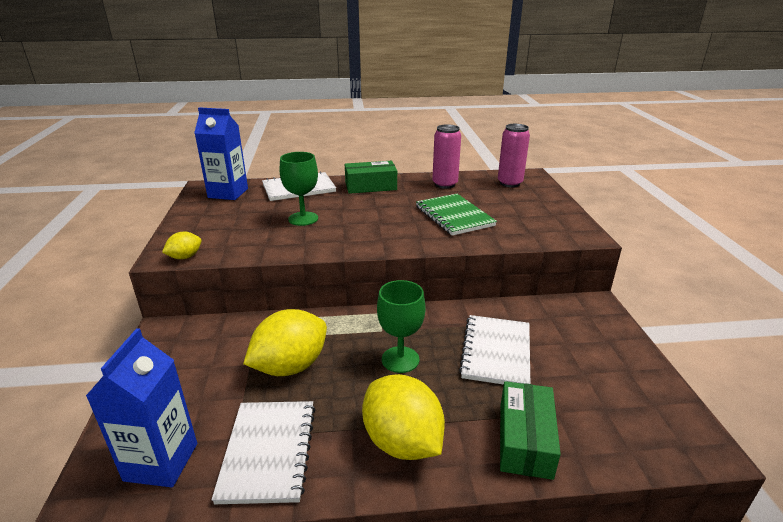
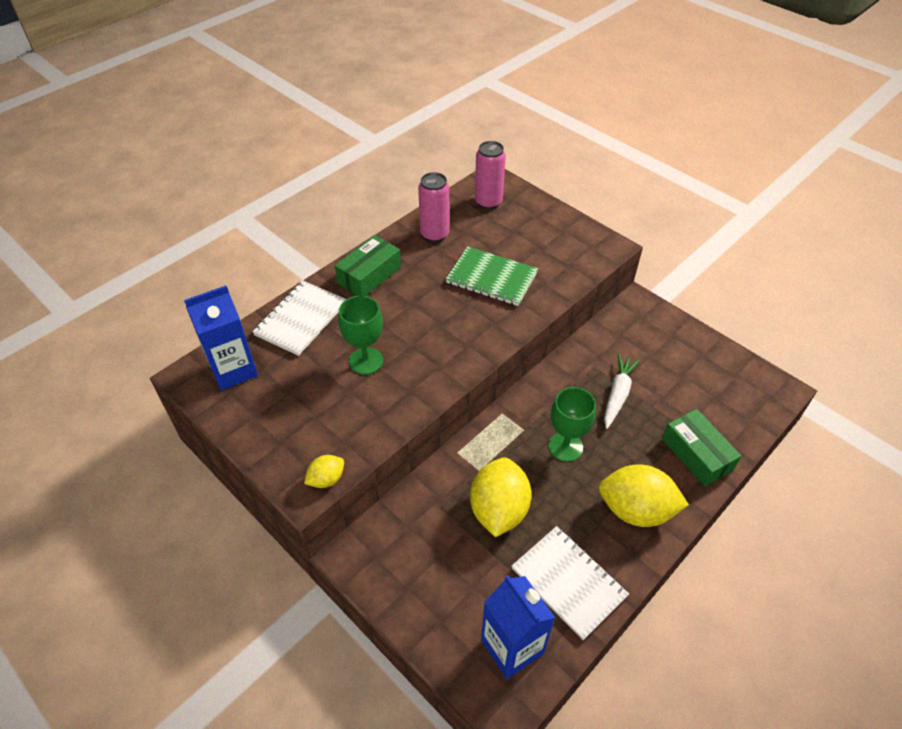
camera: 40 degrees left, 20 degrees up
(185, 257) = (326, 479): yellow lemon -> yellow lemon turned 45 degrees clockwise
(496, 352) = (617, 394): white notebook -> white carrot

